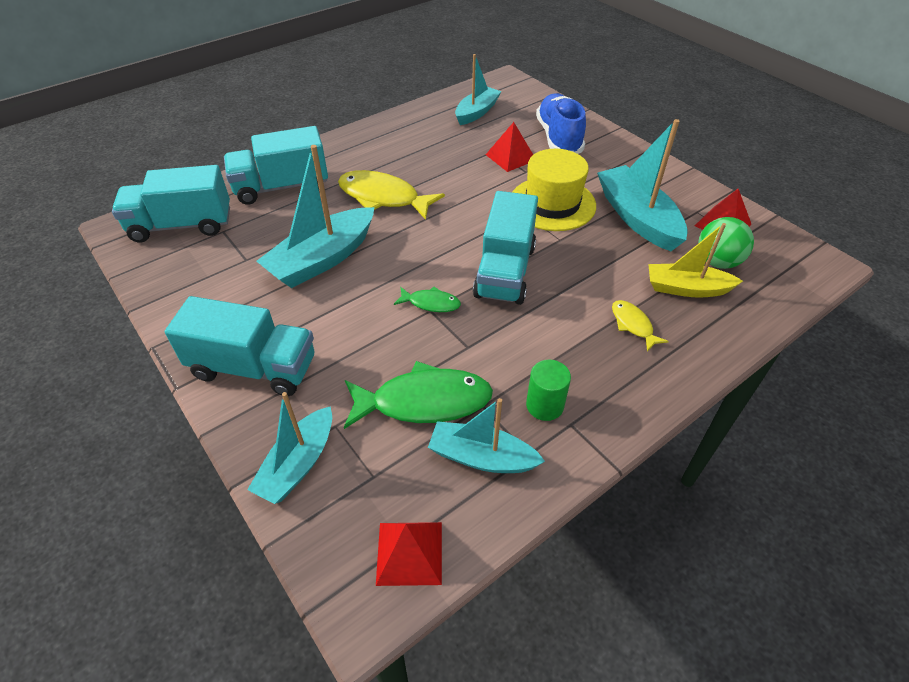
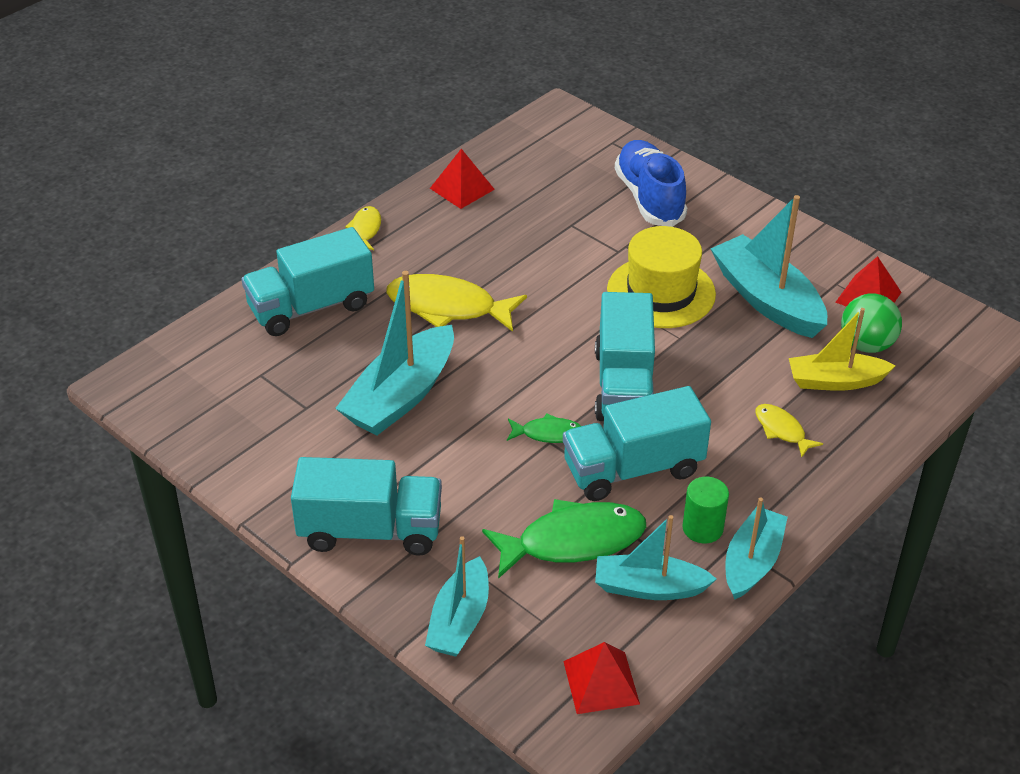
camera: 10 degrees left, 5 degrees down
(182, 225) = (204, 373): turquoise truck -> turquoise truck (633, 469)
(342, 139) = (365, 230): none -> yellow fish
(476, 112) = (532, 170): turquoise boat -> turquoise boat (752, 562)
(510, 157) = (594, 233): red pyramid -> red pyramid (462, 189)

